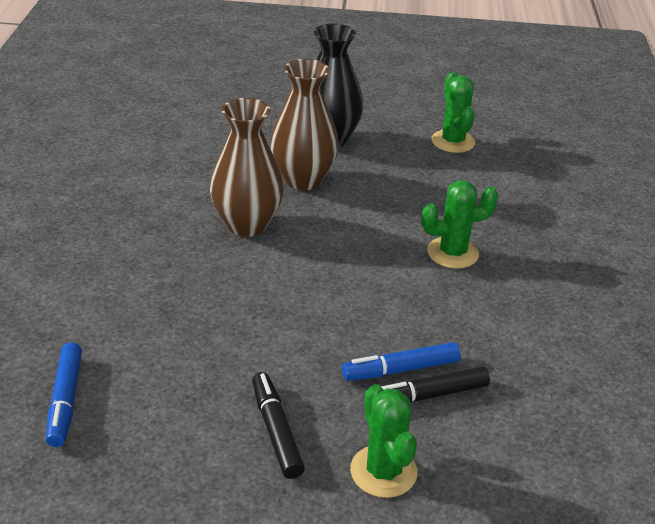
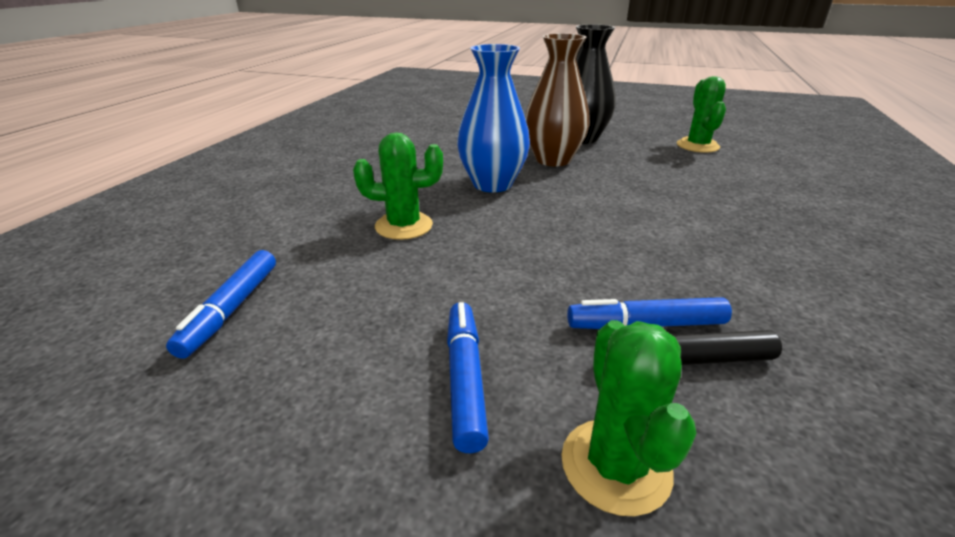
camera: 15 degrees right, 5 degrees down
(247, 224) = (492, 184): brown vase -> blue vase
(276, 431) = (465, 379): black marker -> blue marker
(452, 253) = (705, 220): green cactus -> green cactus (404, 226)

